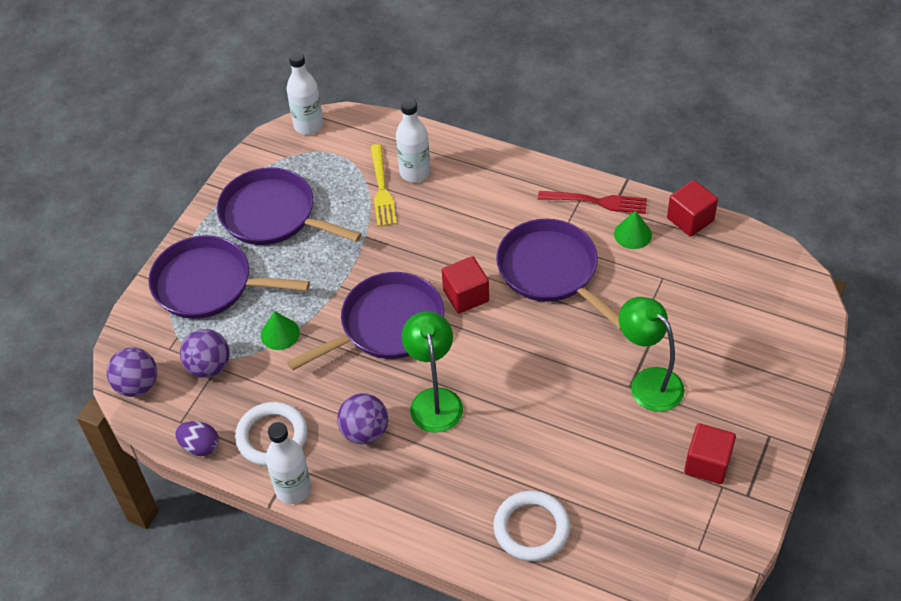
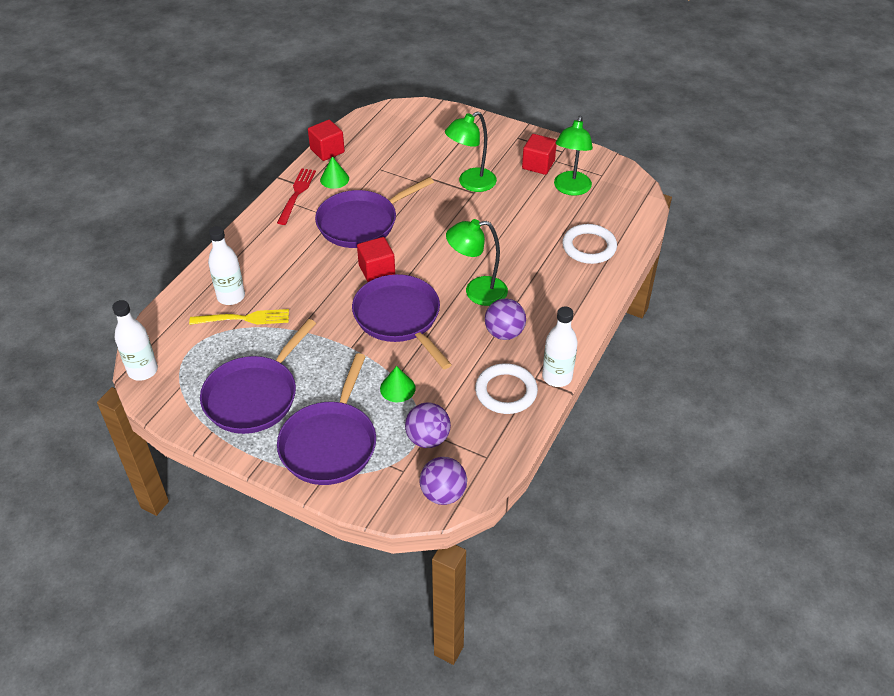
camera: 90 degrees left, 5 degrees down
(200, 446) = (513, 441): purple egg -> none
(657, 506) = (570, 189): none -> green lamp

